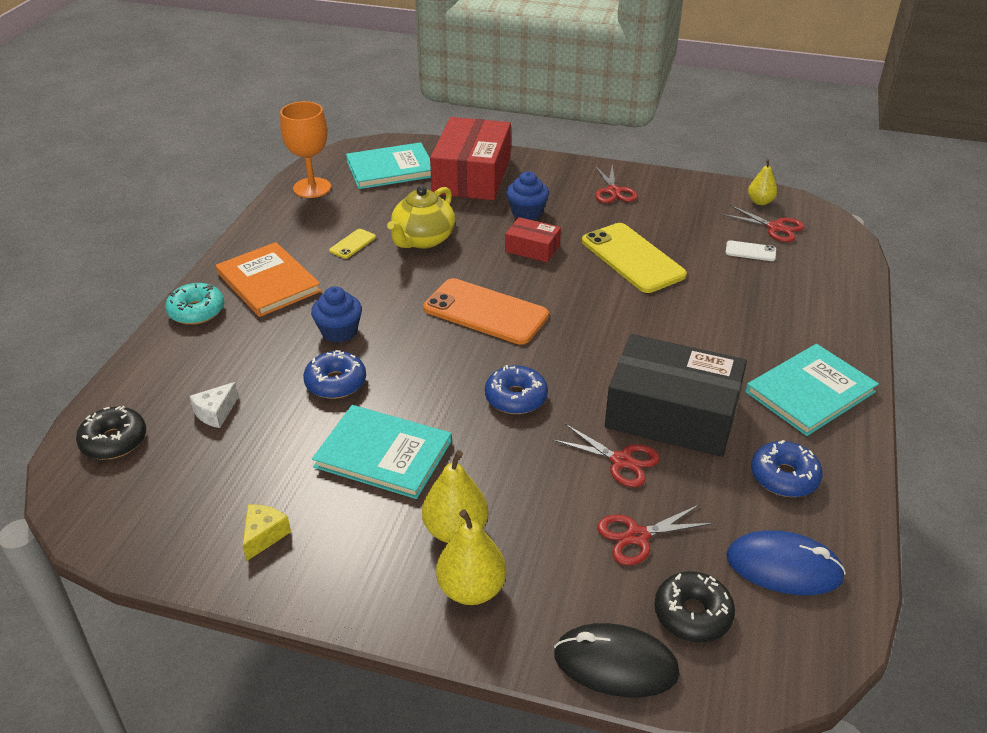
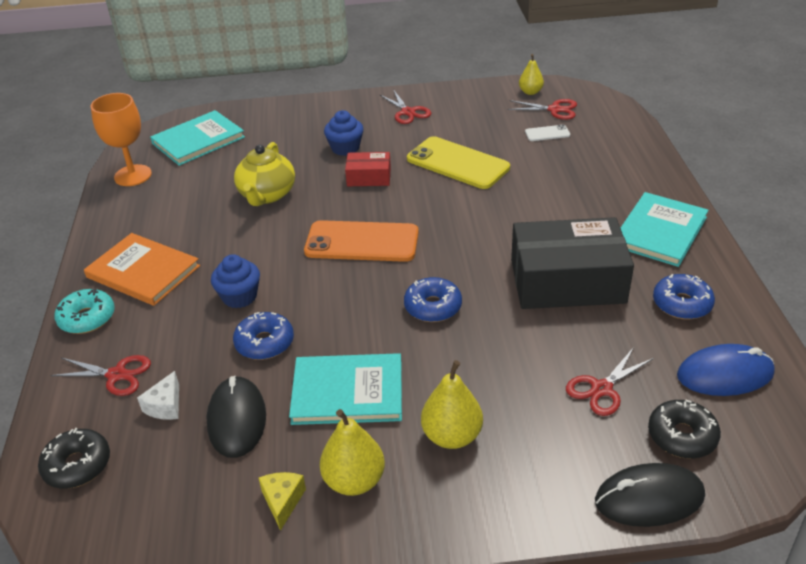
camera: 20 degrees left, 0 degrees up
(269, 446) = (236, 419): none -> black mouse
(353, 244) = (204, 216): yellow phone -> none
(471, 589) = (496, 481): yellow pear -> yellow pear (354, 481)
(472, 175) = (277, 128): red box -> none
(621, 461) = (551, 332): red scissors -> red scissors (116, 375)

